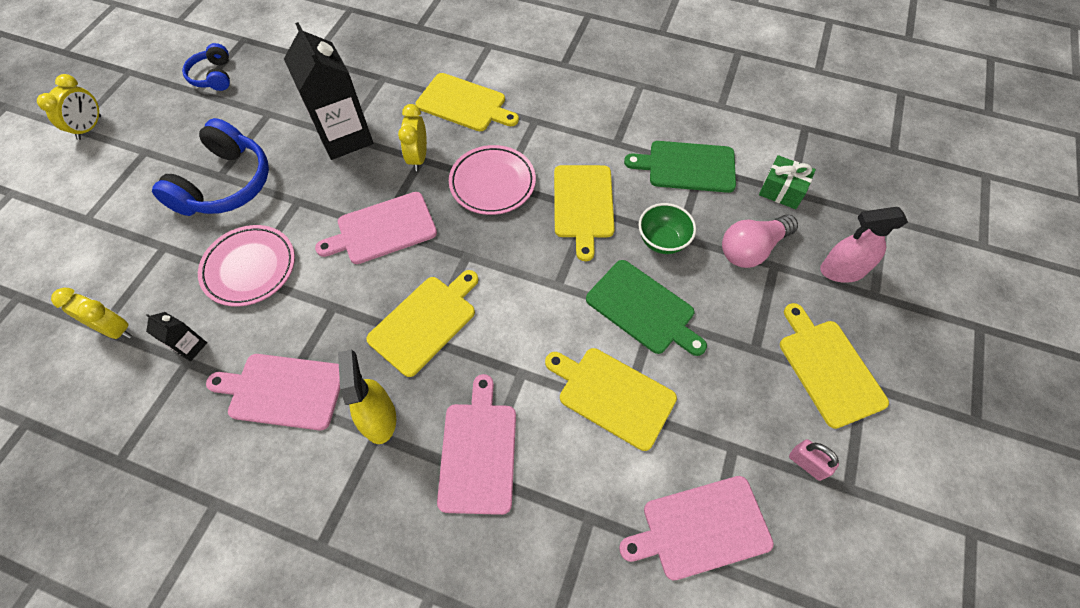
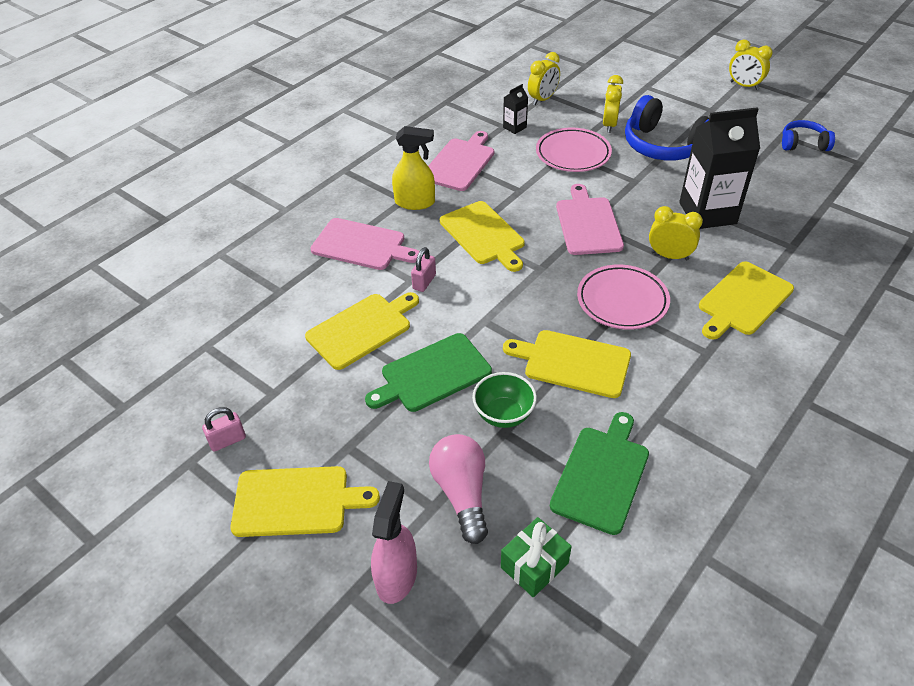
camera: 110 degrees right, 15 degrees down
(181, 242) = (609, 125): none -> yellow clock
(521, 358) = (424, 282): none -> pink padlock
(701, 528) = (229, 350): pink cutting board -> none

